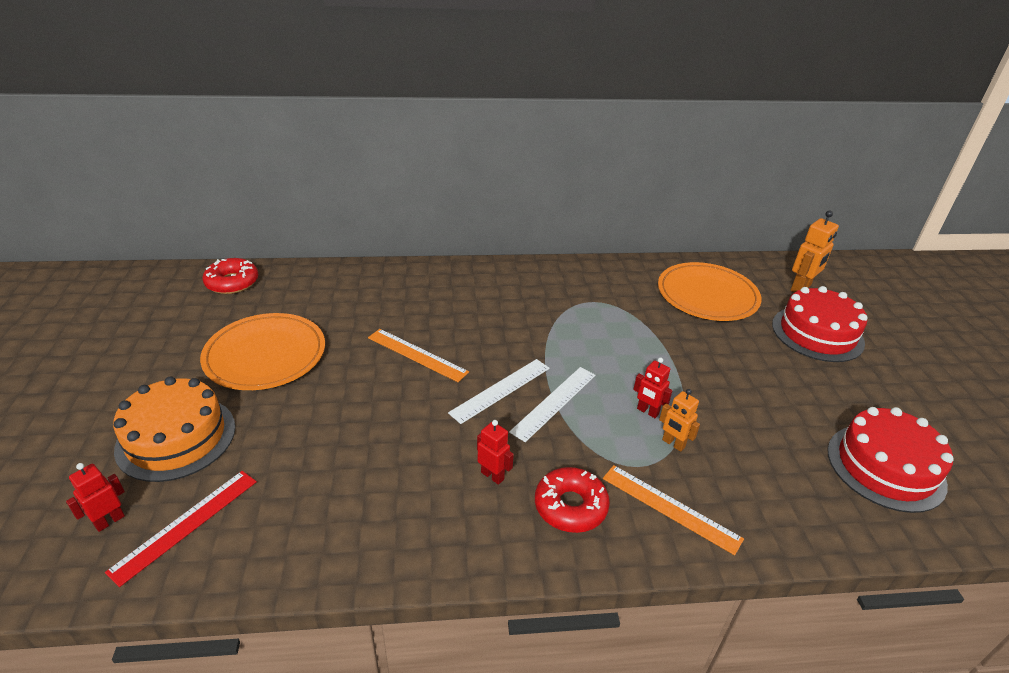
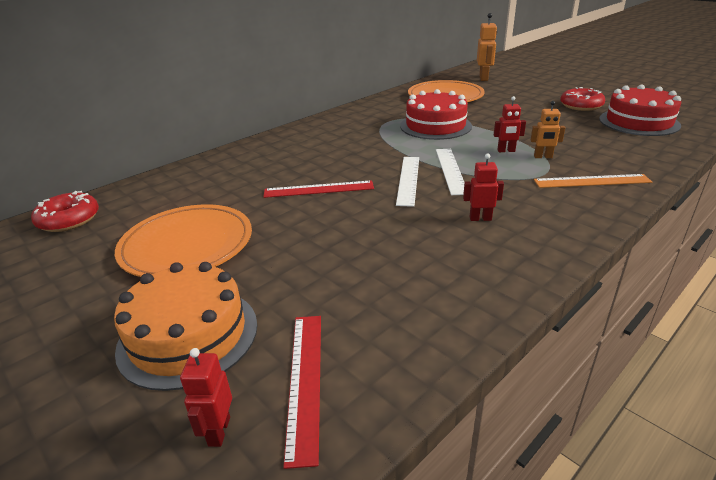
camera: 35 degrees left, 5 degrees down
(417, 354) = (318, 189): orange ruler -> red ruler
(570, 506) = (547, 207): red donut -> red donut (581, 106)
(817, 333) = (522, 90): red cake -> red cake (435, 126)

